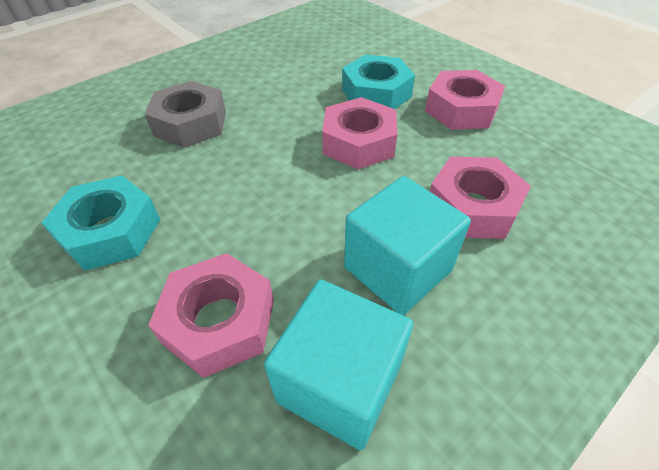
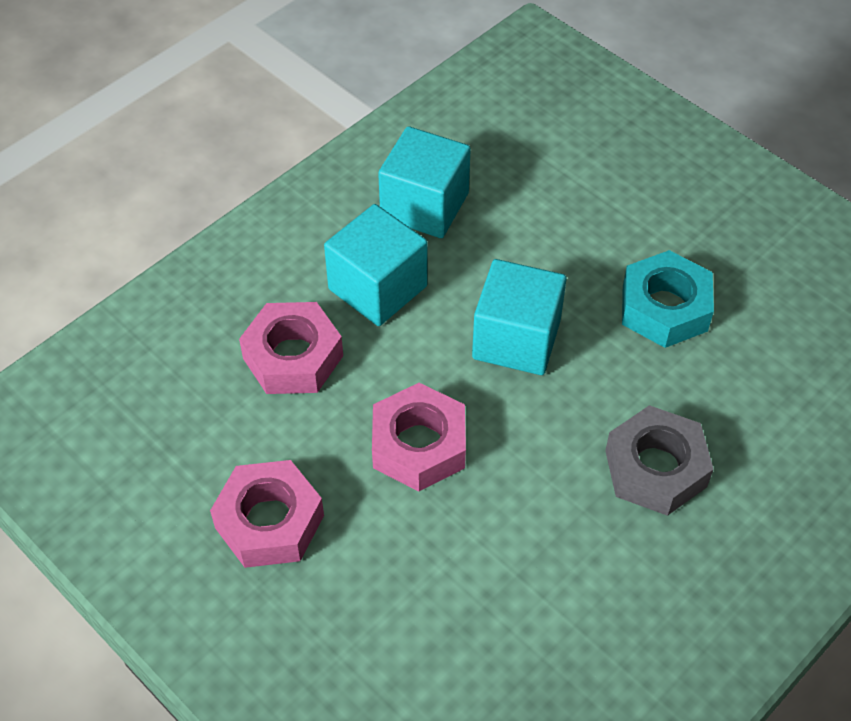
camera: 175 degrees right, 5 degrees up
(219, 321) = (525, 238): pink nut -> none
(264, 211) = (516, 339): none -> turquoise cube
(376, 93) = (395, 555): turquoise nut -> none

